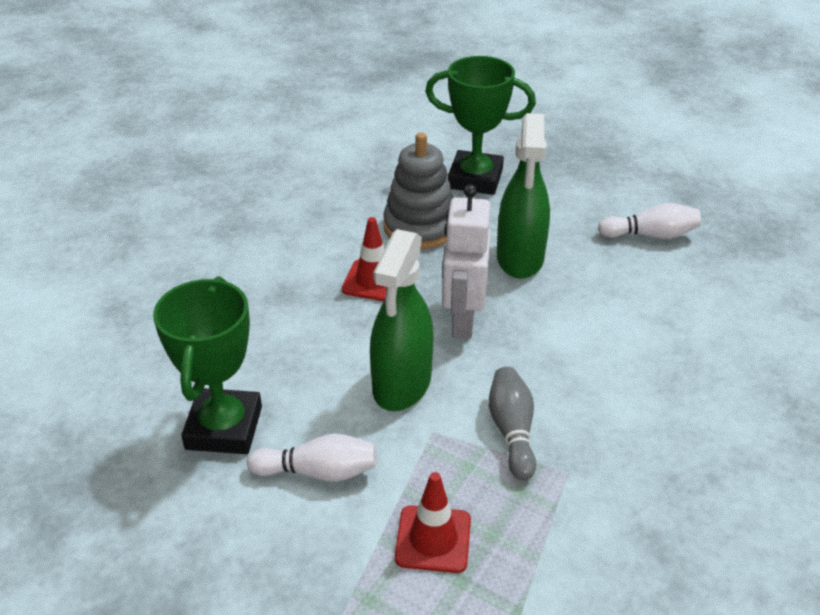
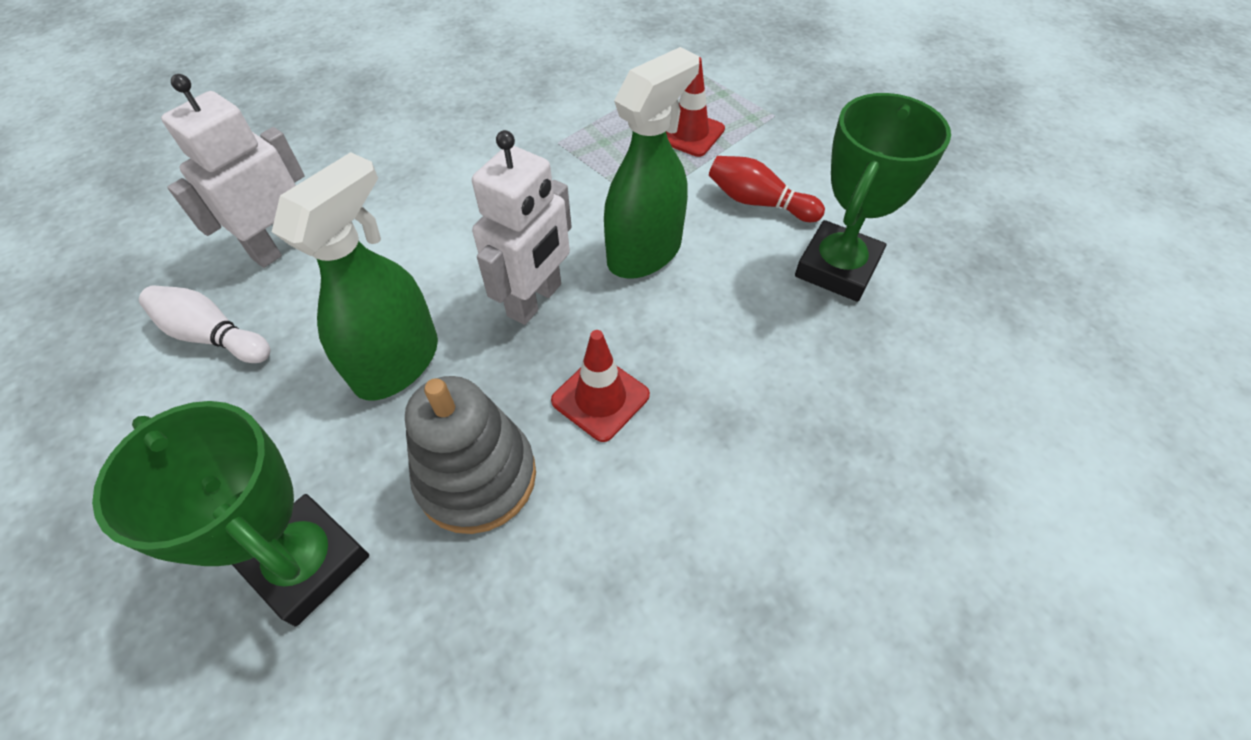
camera: 155 degrees left, 15 degrees up
(318, 472) = (758, 202): white bowling pin -> red bowling pin
(512, 431) = (575, 181): grey bowling pin -> none
(686, 294) = (282, 246): none -> white robot

